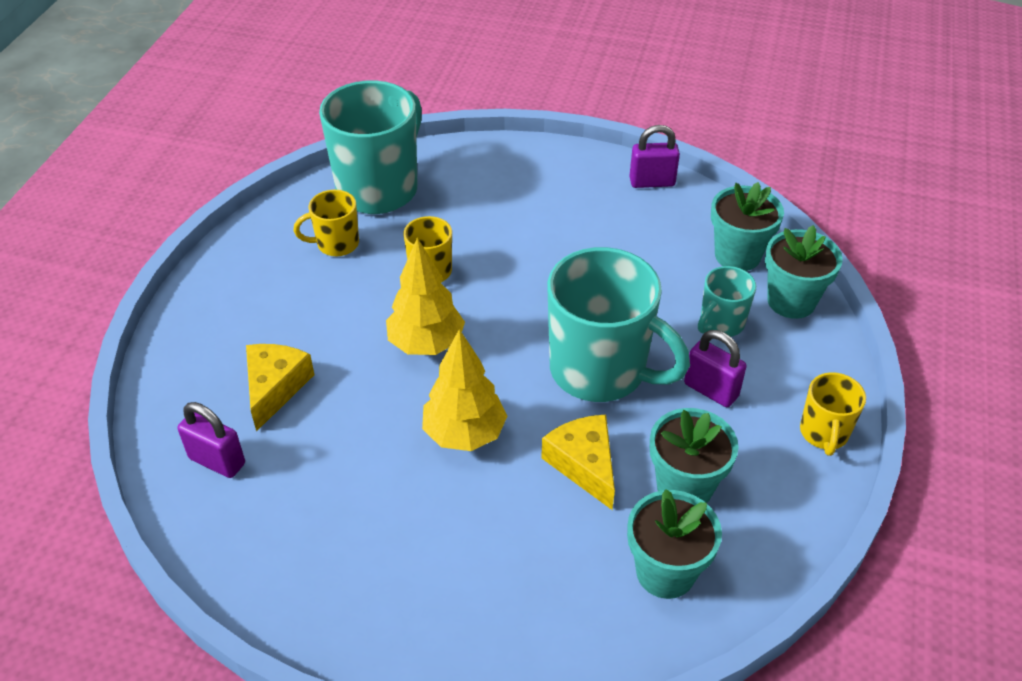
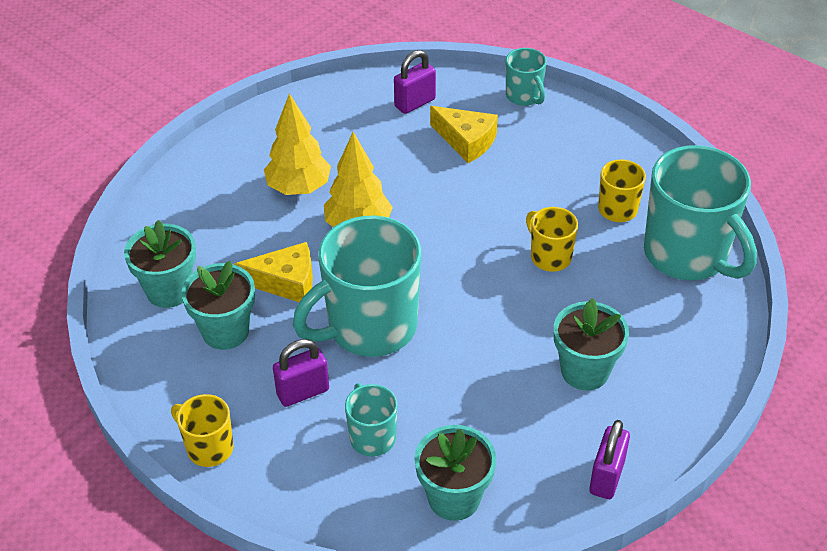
camera: 115 degrees right, 0 degrees up
(171, 361) = (524, 96): none -> turquoise mug
(426, 344) = (464, 231): yellow tree -> yellow tree (299, 188)
(791, 301) = (367, 510): turquoise flower pot -> turquoise flower pot (585, 371)

